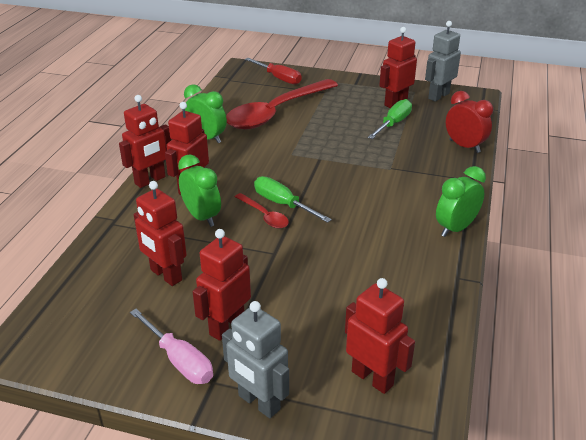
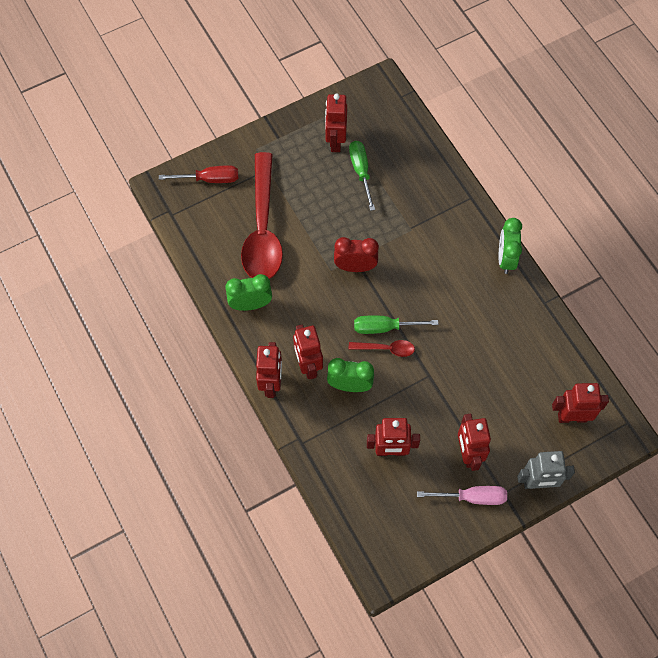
camera: 45 degrees left, 30 degrees up
(438, 96) = (356, 105): grey robot -> none
(464, 146) = (433, 160): red clock -> red clock (355, 267)

